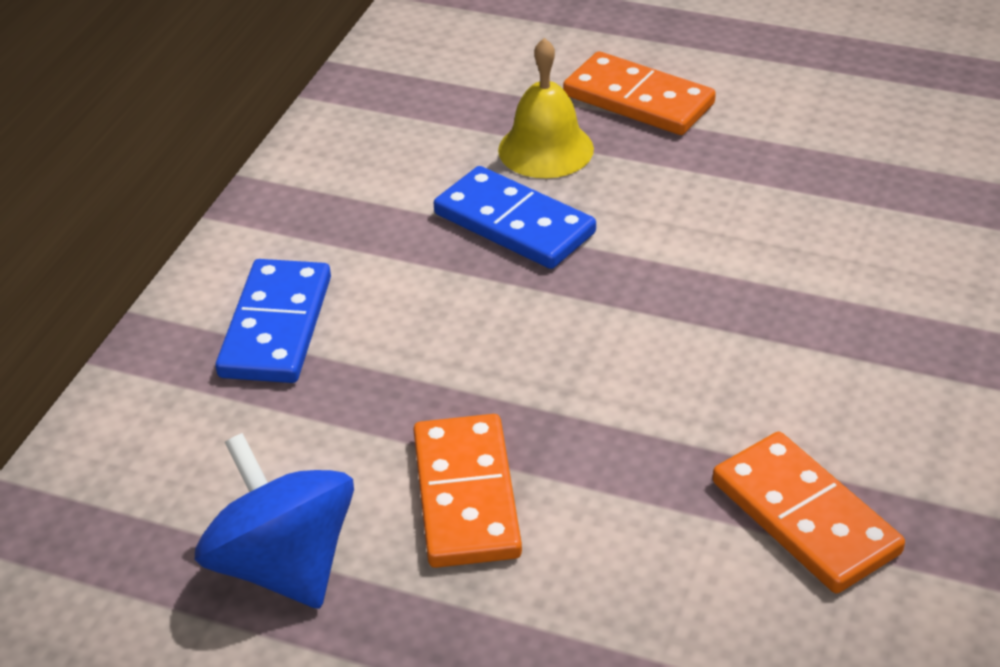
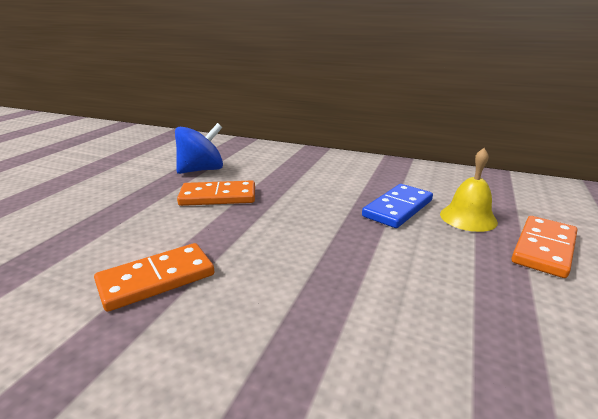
camera: 90 degrees right, 15 degrees down
(276, 326) = (321, 166): blue domino -> none

